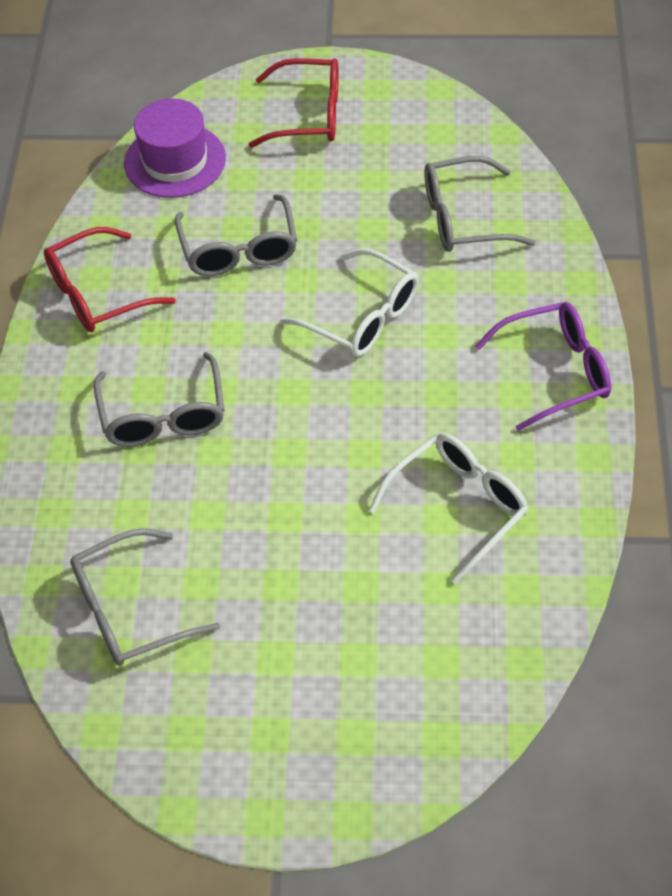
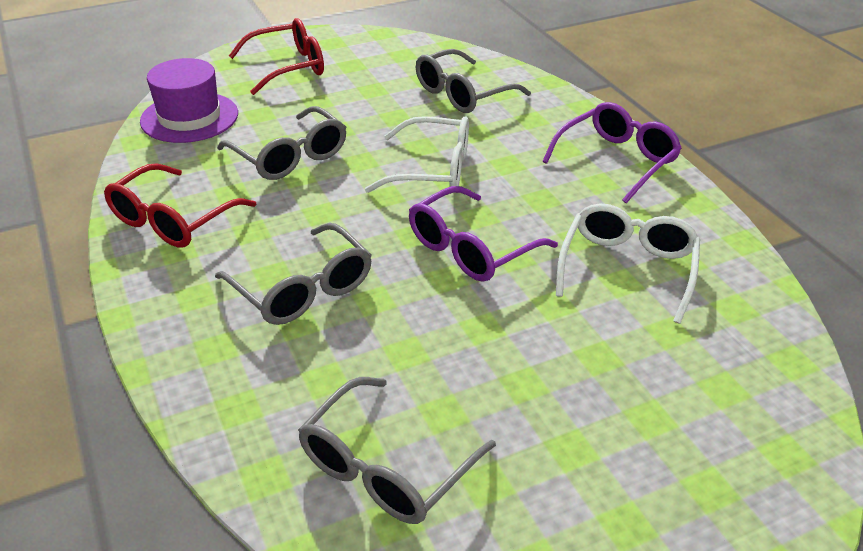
camera: 30 degrees left, 15 degrees down
(332, 427) = (470, 249): none -> purple glasses

